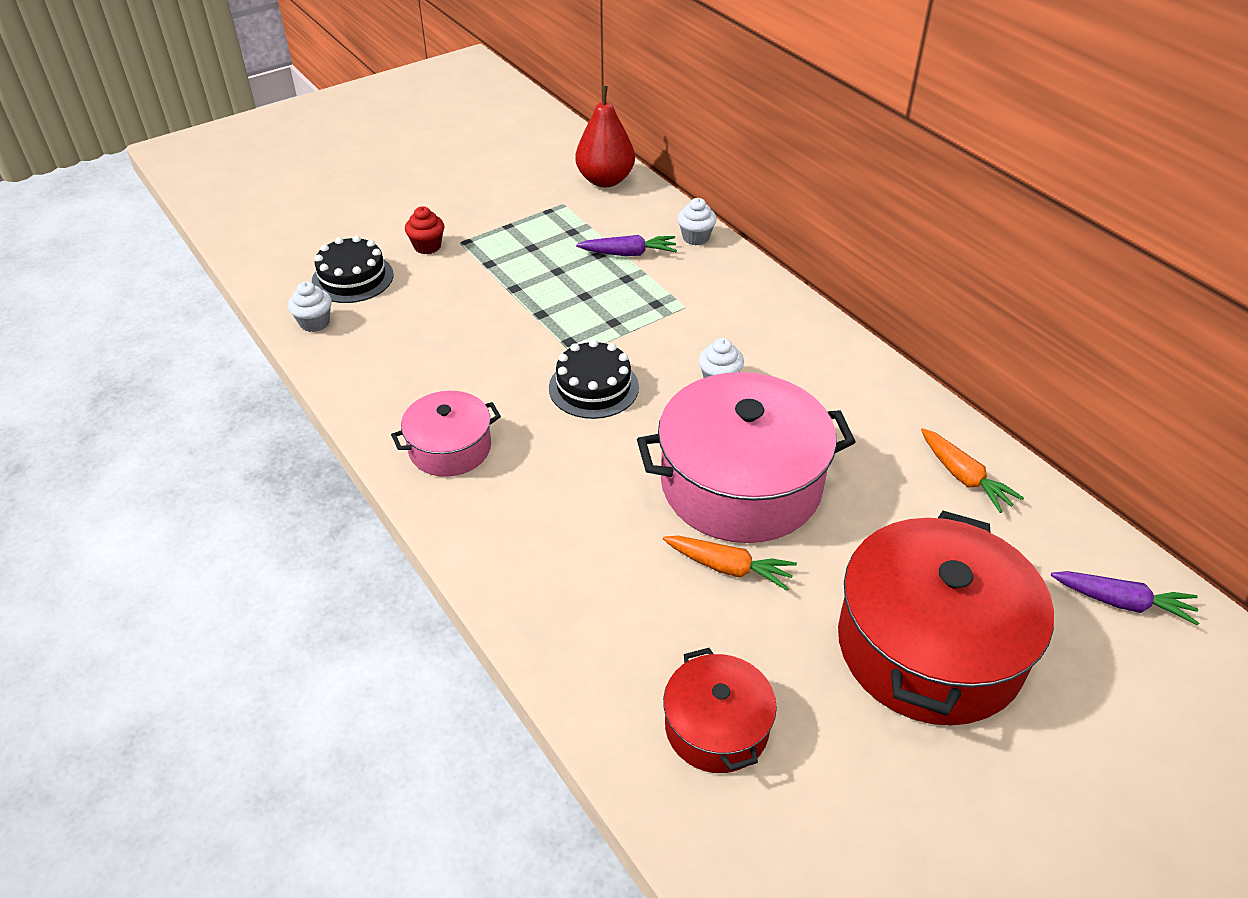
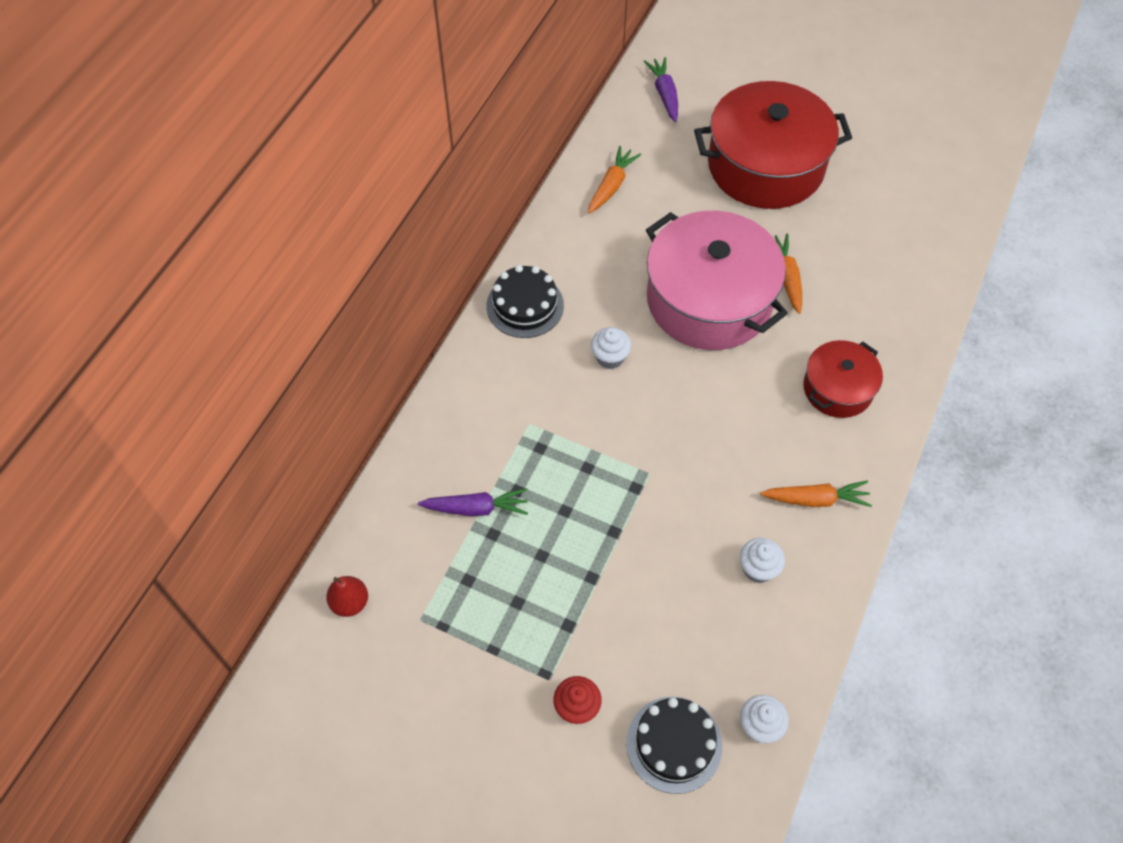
camera: 120 degrees left, 15 degrees up
(450, 448) = (815, 499): pink pot -> orange carrot
(593, 387) = (678, 438): black cake -> black cake (525, 305)
(605, 180) = (350, 602): red pear -> red pear, size x0.55
(628, 254) = (476, 508): purple carrot -> purple carrot turned 120 degrees clockwise
(695, 237) = (415, 464): white cupcake -> white cupcake (758, 569)
(716, 727) = (897, 238): red pot -> red pot (837, 388)

